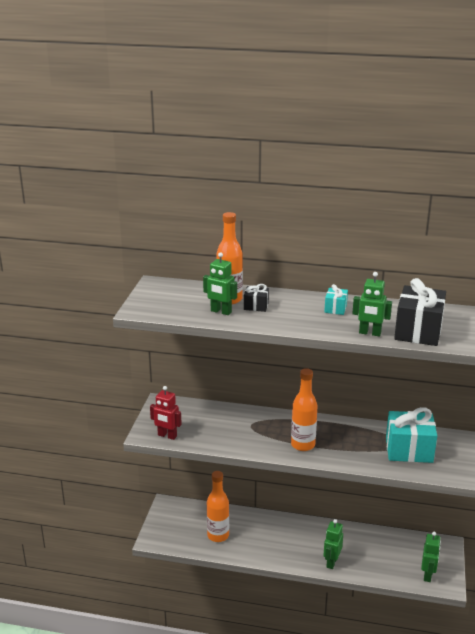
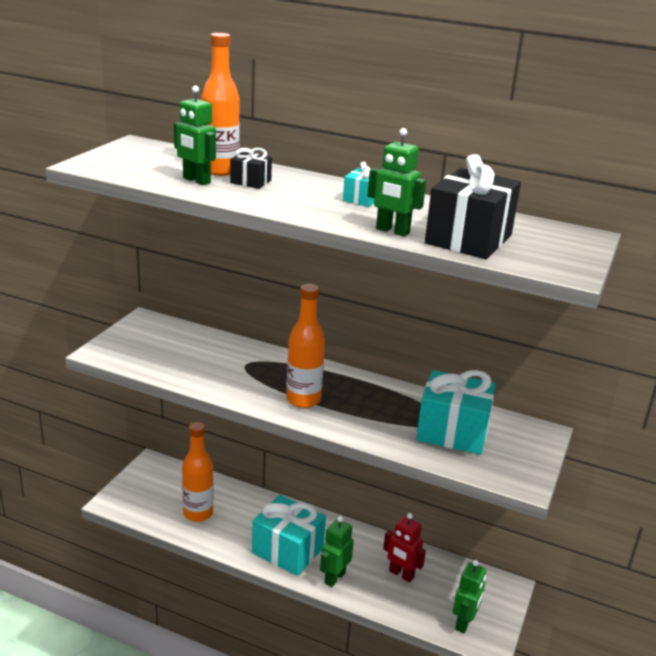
camera: 10 degrees right, 0 degrees up
(167, 436) = (127, 358): red robot -> red robot (401, 574)
(292, 549) = (287, 550): none -> turquoise gift

